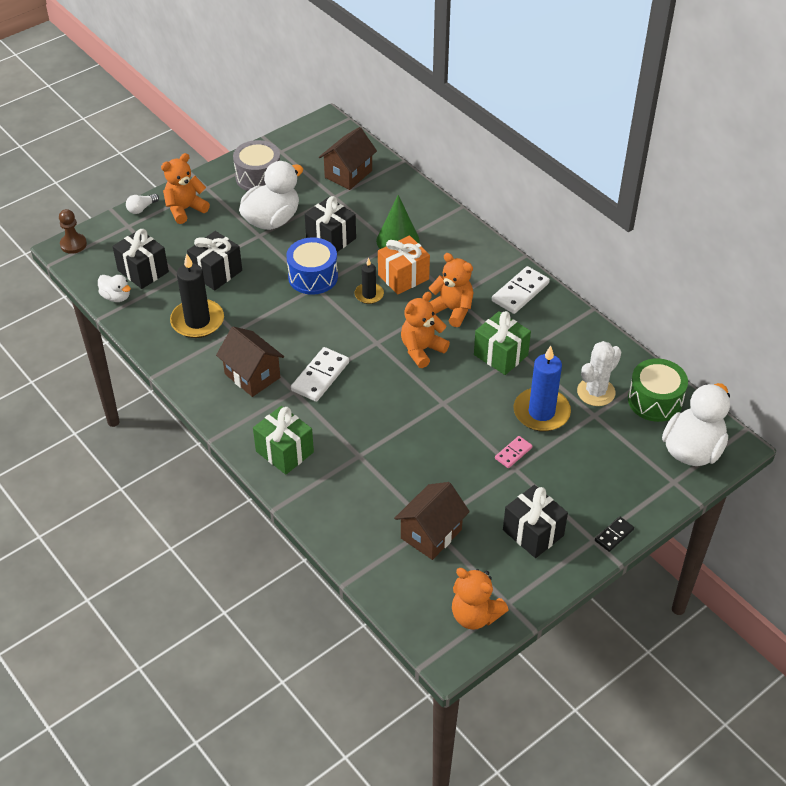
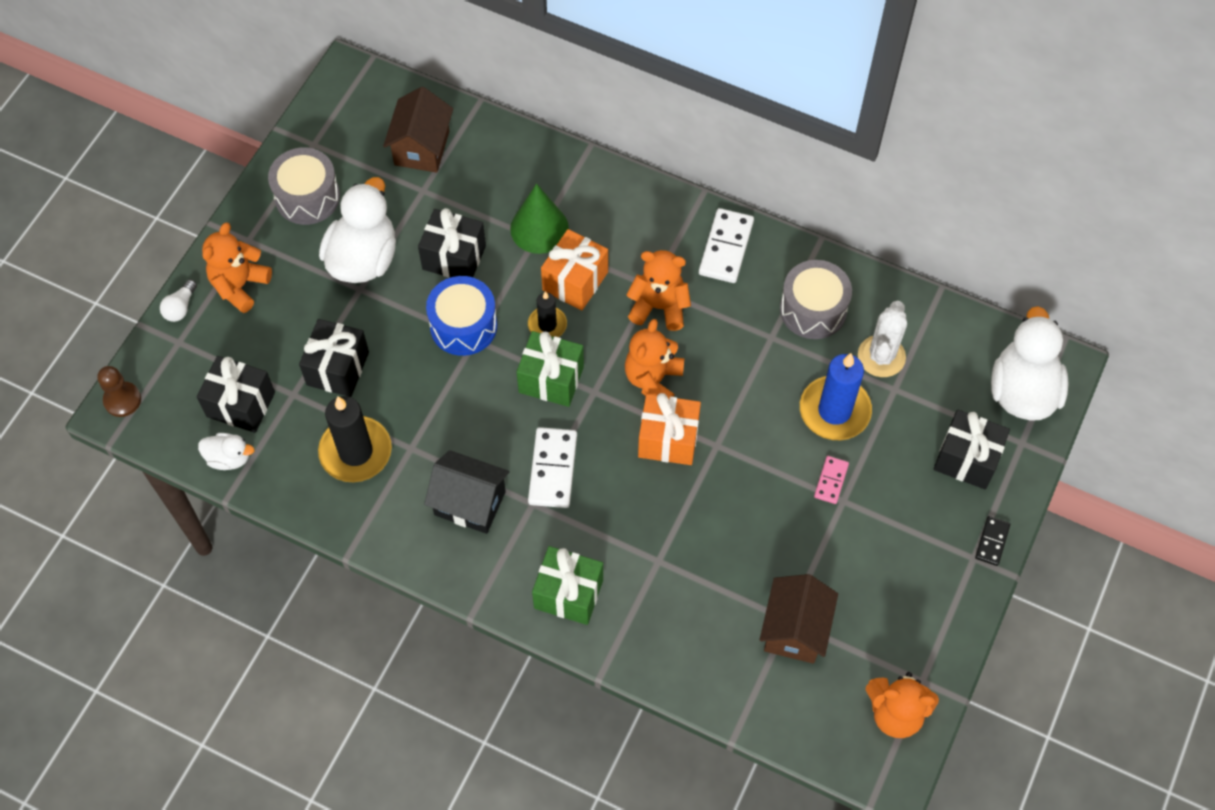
camera: 25 degrees left, 15 degrees up
(252, 376) = (470, 503): brown house -> black house
(411, 387) = (668, 439): none -> orange gift
(500, 355) = (748, 349): green gift -> green gift (551, 379)
(533, 532) = (905, 577): black gift -> black gift (966, 459)
(561, 348) = (813, 309): none -> grey drum
(655, 400) = (951, 340): green drum -> none

